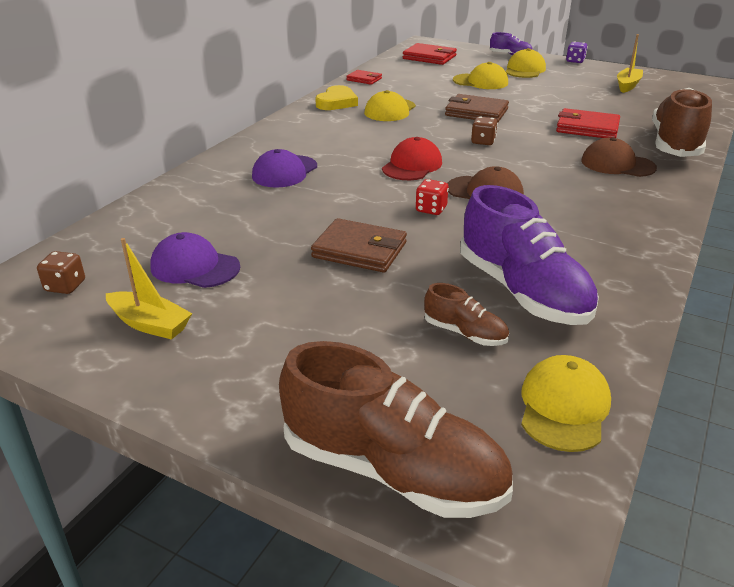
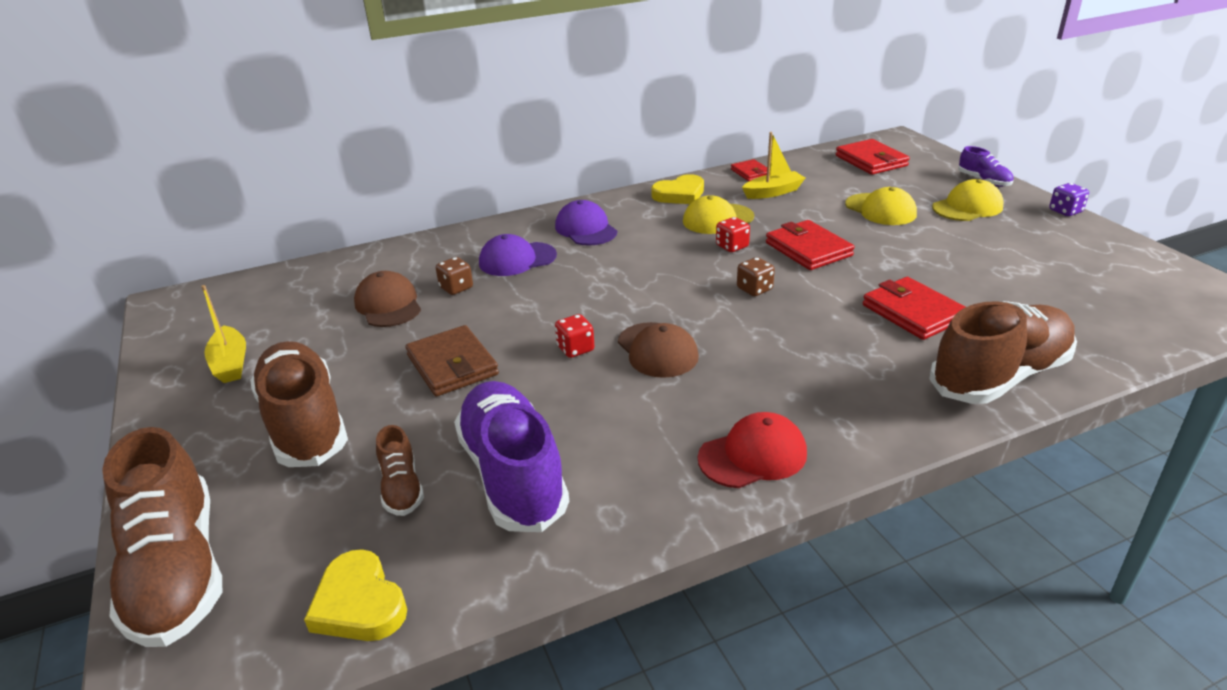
camera: 40 degrees right, 0 degrees up
(65, 286) = (233, 308): brown dice -> brown dice (456, 288)
(195, 267) = (323, 327): purple cap -> purple cap (586, 229)
(309, 332) = (305, 423): none -> brown shoe
(412, 165) = (636, 293): red cap -> red cap (753, 455)
(427, 123) = (732, 246): none -> red dice
(476, 112) = (808, 249): brown wallet -> red wallet
(522, 291) = (513, 474): purple shoe -> purple shoe turned 150 degrees clockwise
(564, 407) = (359, 603): yellow cap -> yellow heart
(617, 164) = (867, 374): brown cap -> brown cap (388, 305)
(627, 85) = (1083, 269): yellow boat -> yellow boat (773, 192)

